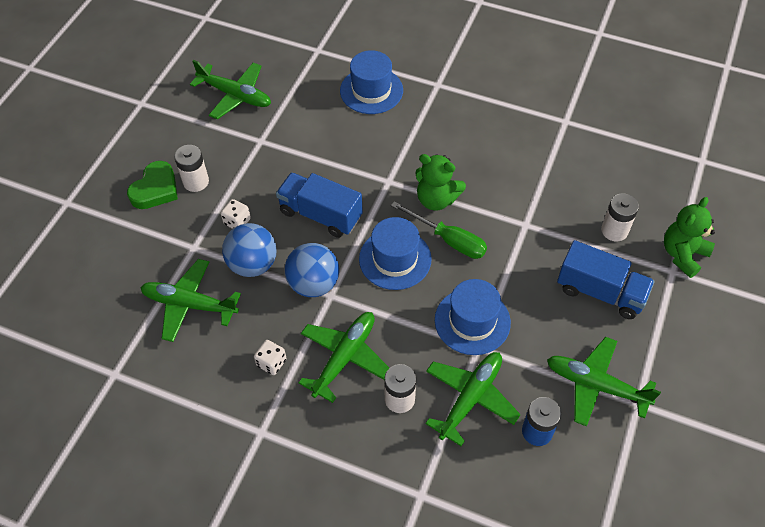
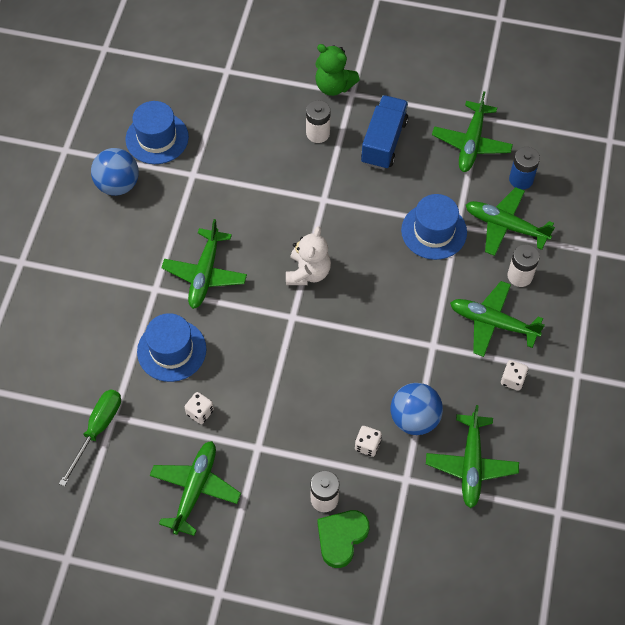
camera: 100 degrees left, 5 degrees up
(155, 189) = (341, 538): green heart -> green heart turned 75 degrees counterclockwise
(305, 104) = (200, 412): none -> white dice
(313, 284) = (424, 361): blue ball -> blue ball (118, 184)
(320, 215) = (344, 370): blue truck -> none
(395, 259) = (383, 298): blue hat -> blue hat (157, 138)
(436, 199) = (308, 272): green teddy bear -> white teddy bear
(447, 120) = (205, 274): none -> green plane
(448, 240) = (353, 258): green screwdriver -> green screwdriver (97, 430)

